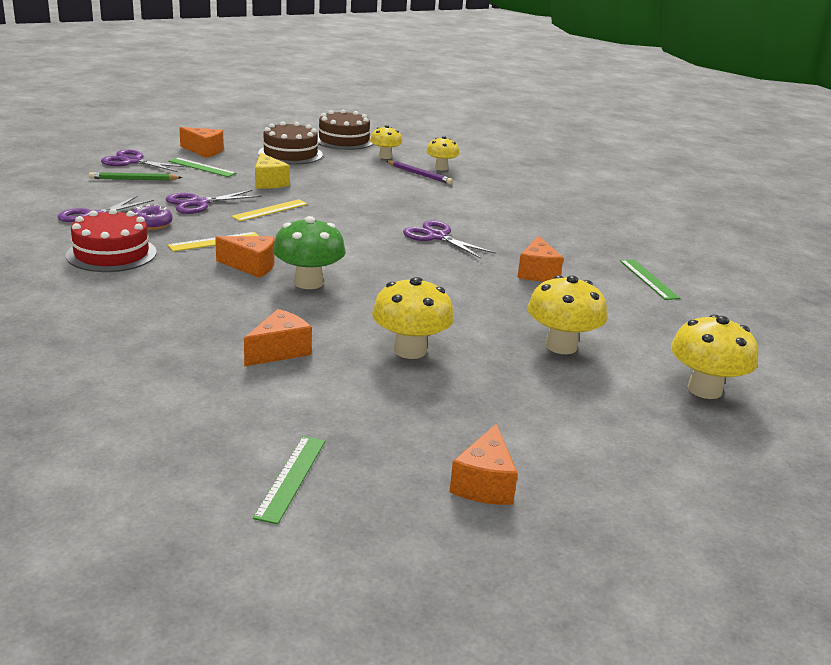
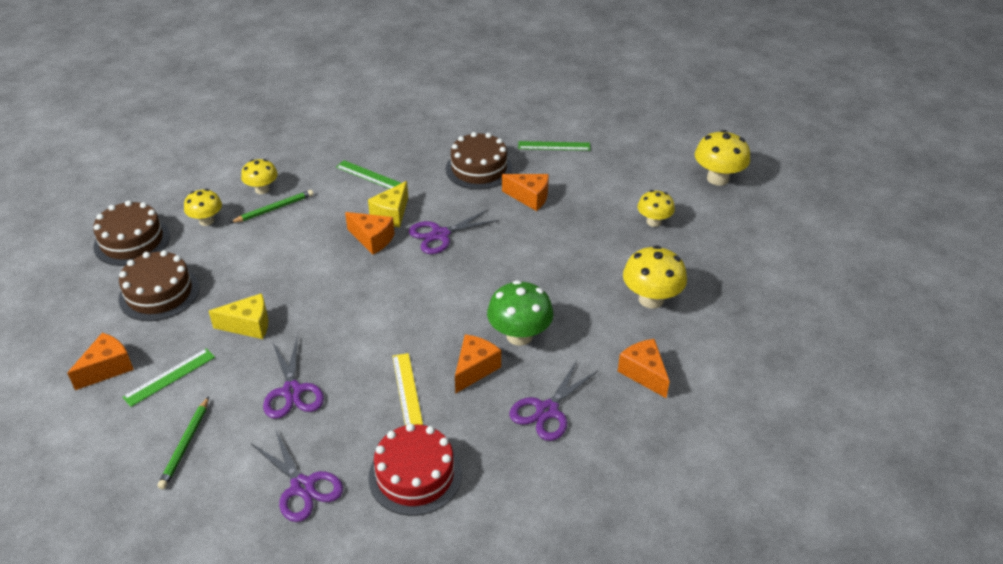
camera: 70 degrees left, 15 degrees up
(132, 161) = (114, 442): purple scissors -> purple scissors (547, 410)
(151, 224) = (342, 437): purple donut -> none
(270, 210) = (334, 336): yellow ruler -> none
(291, 478) = (817, 393): green ruler -> green ruler (369, 175)
(419, 174) = (274, 209): purple pencil -> green pencil
(450, 215) = (391, 214): none -> yellow cheese
(484, 484) = (822, 304): orange cheese -> orange cheese (372, 239)
(561, 245) = (479, 169): none -> brown cake
(561, 346) = (653, 222): yellow mushroom -> yellow mushroom, size x0.64

